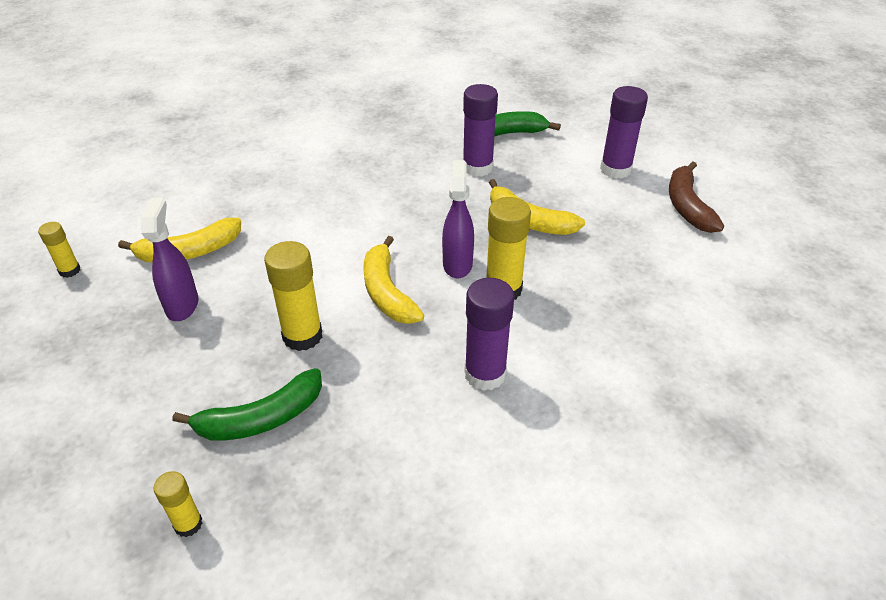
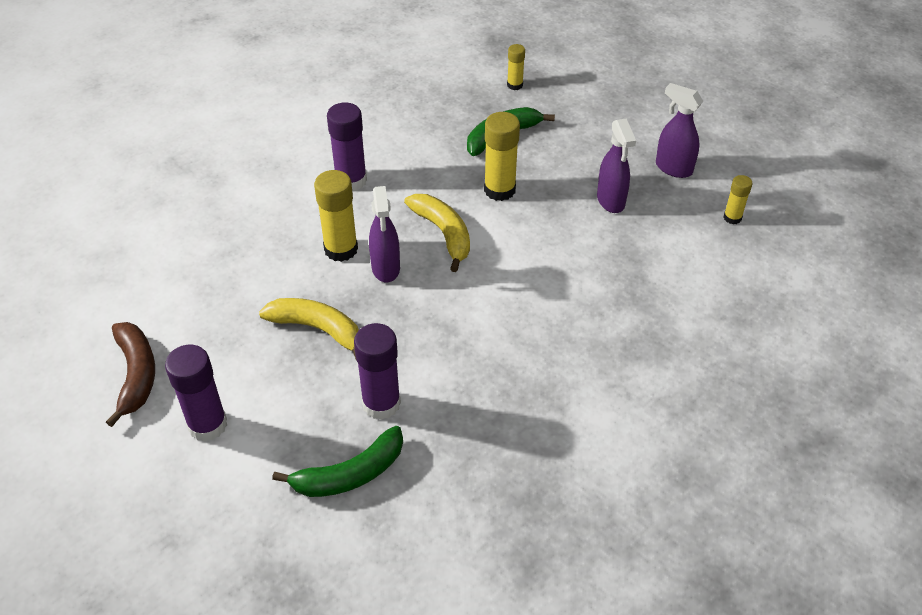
camera: 170 degrees right, 5 degrees up
(76, 337) = (673, 168): none -> purple spray bottle
(189, 252) = (642, 249): yellow banana -> none

